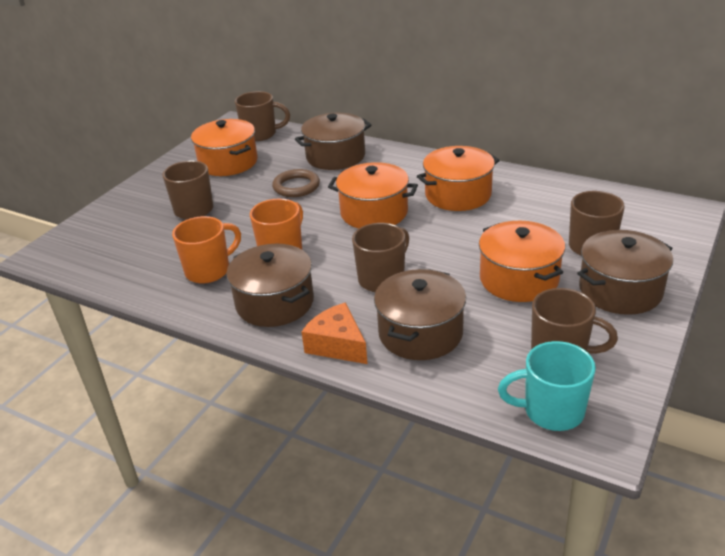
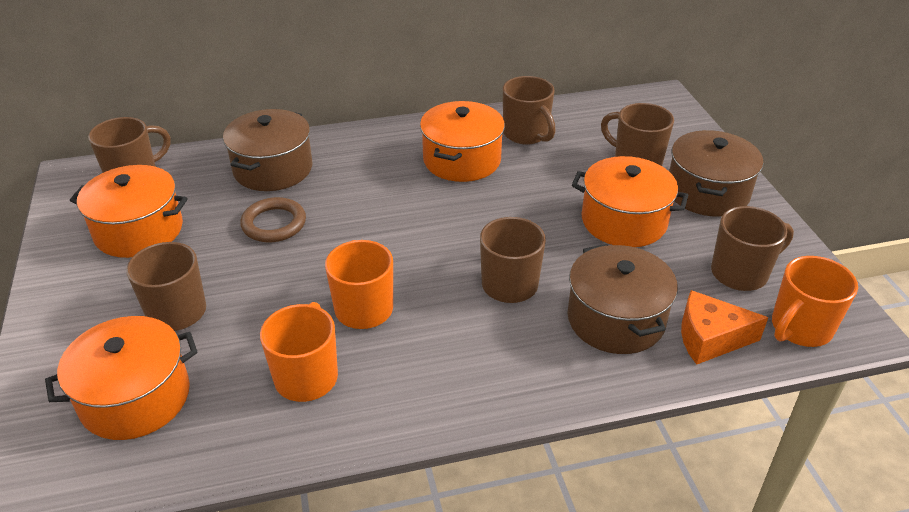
camera: 45 degrees left, 5 degrees up
(275, 303) = (437, 370): brown pot -> none
(337, 345) = (561, 377): orange cheese -> orange cheese (710, 338)
(374, 212) = (404, 216): orange pot -> orange pot (135, 398)
(529, 196) = (526, 134): none -> brown mug
(551, 411) = (800, 328): turquoise mug -> orange mug

